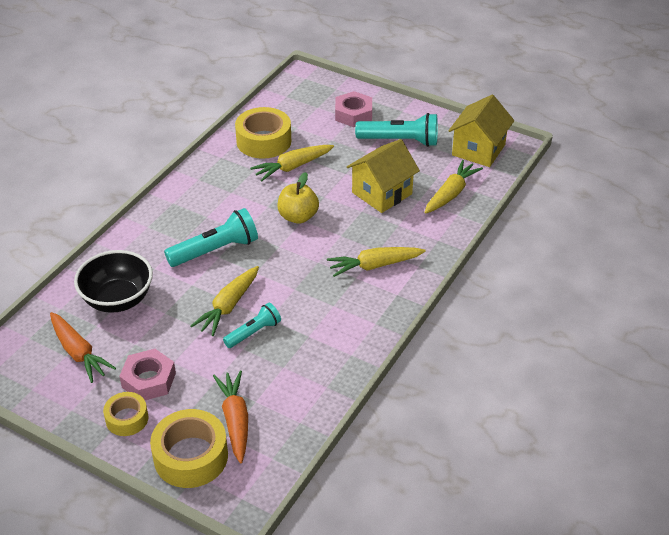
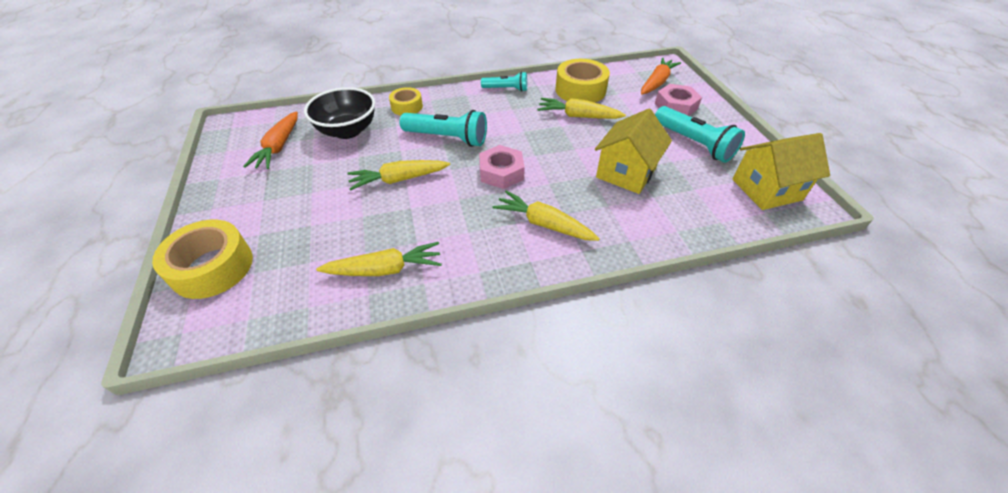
camera: 45 degrees right, 5 degrees up
(127, 419) = (230, 208): yellow tape -> yellow tape (407, 107)
(149, 380) = (280, 192): pink nut -> pink nut (501, 172)
(235, 420) = (275, 265): orange carrot -> orange carrot (656, 83)
(254, 332) = (386, 210): turquoise flashlight -> turquoise flashlight (506, 89)
(298, 217) = (535, 150): yellow apple -> none
(382, 193) = (626, 173): yellow house -> yellow house turned 60 degrees counterclockwise
(450, 194) = (691, 209): yellow carrot -> yellow carrot (385, 269)

